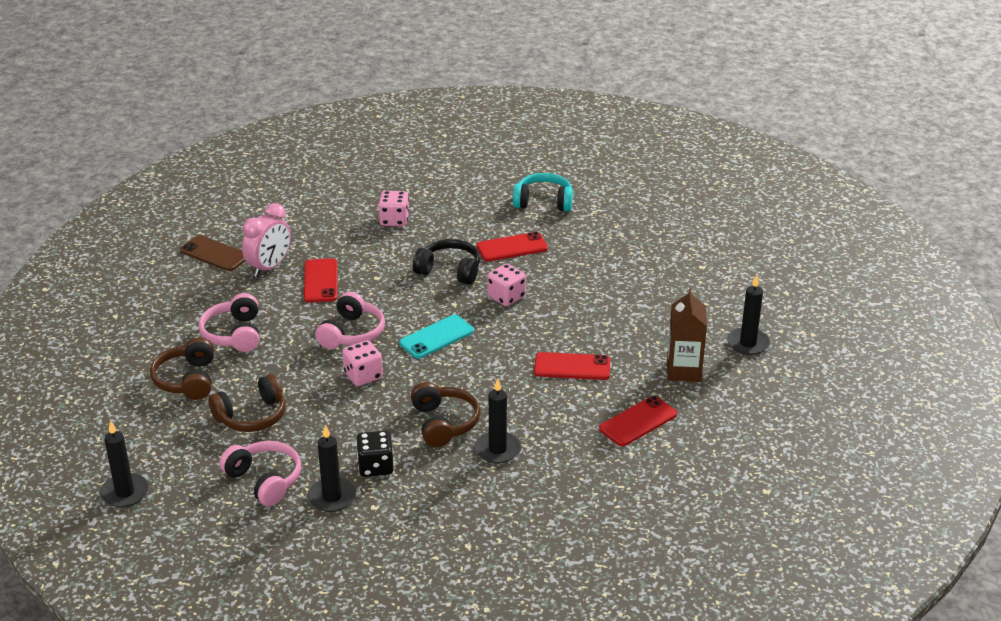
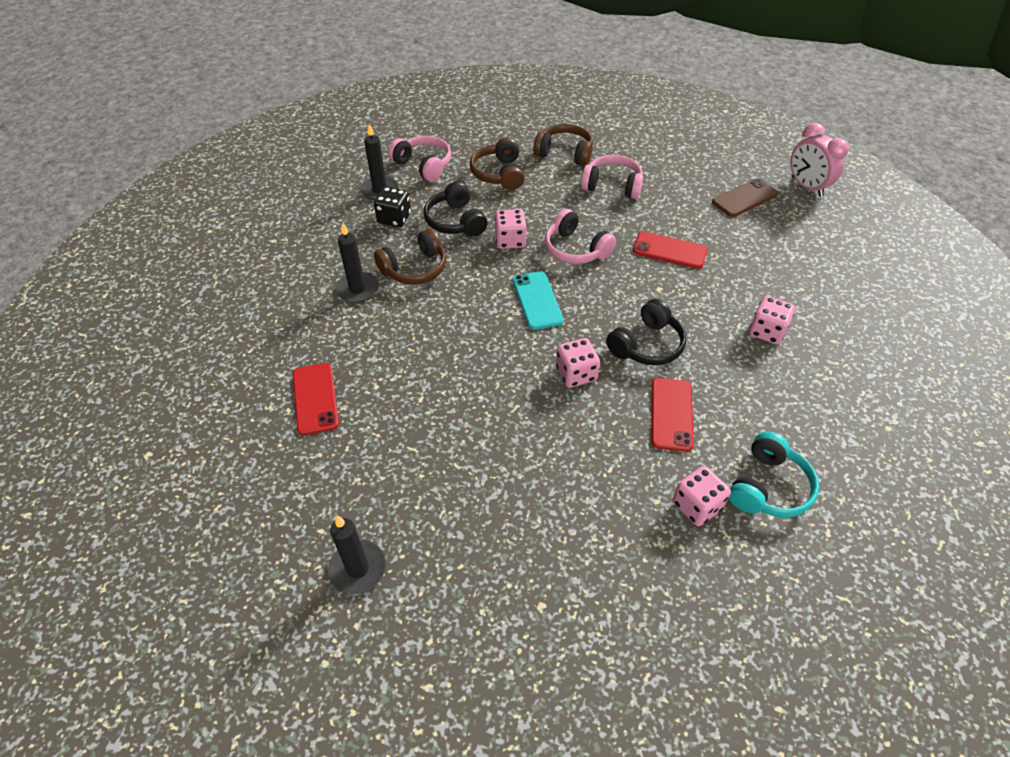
camera: 115 degrees right, 15 degrees up
(125, 493) = (458, 110): black candle -> none
(264, 480) = (423, 165): pink headphones -> pink headphones turned 120 degrees counterclockwise
(269, 267) = (708, 225): pink clock -> pink clock (806, 187)
(354, 421) = (456, 221): none -> black headphones
(444, 423) = (415, 268): brown headphones -> brown headphones turned 45 degrees counterclockwise
(572, 367) = (429, 382): red phone -> none
(581, 225) = (696, 505): none -> pink dice
(683, 371) = (357, 475): brown carton -> none

